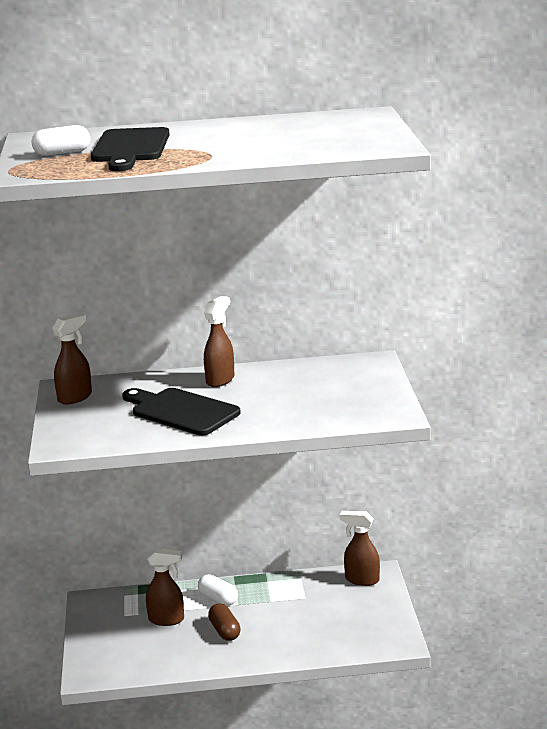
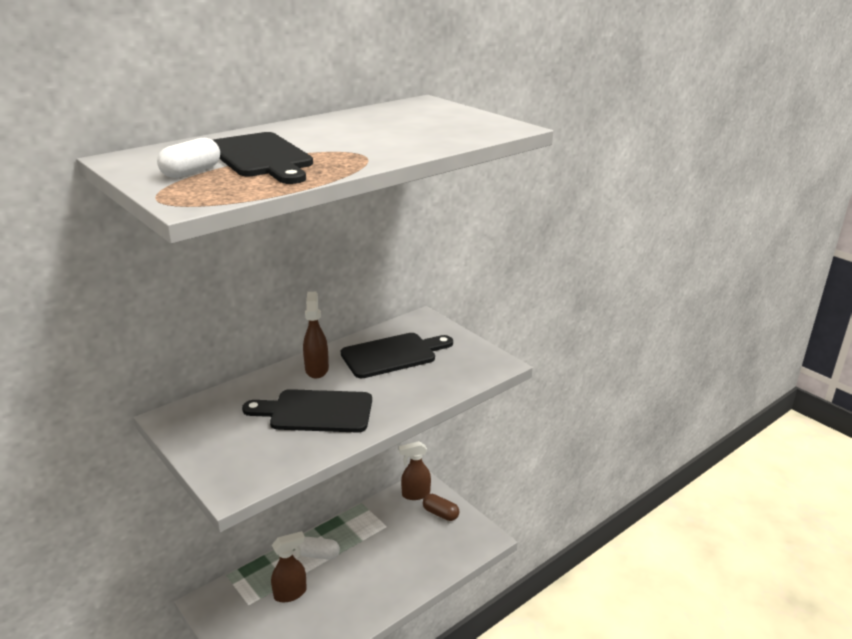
camera: 35 degrees left, 5 degrees up
(75, 397) = (194, 426): brown spray bottle -> none
(224, 631) = (348, 584): brown capsule -> brown capsule (440, 514)
(303, 384) = (393, 355): none -> black cutting board

